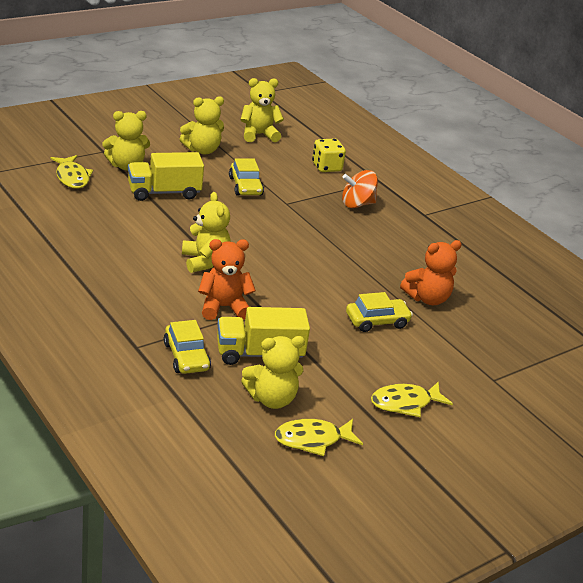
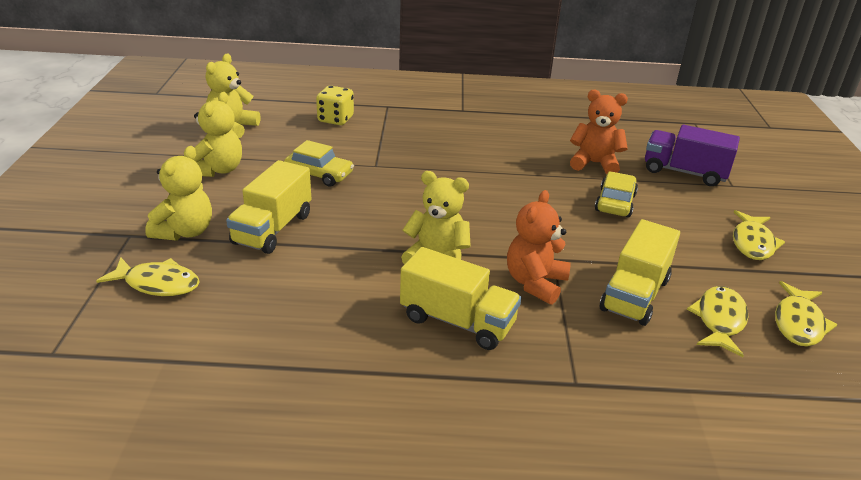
camera: 50 degrees left, 0 degrees up
(148, 287) = (457, 321): none -> yellow truck
(186, 357) = (615, 350): yellow car -> none
(271, 399) = (719, 320): yellow teddy bear -> yellow fish
(357, 204) = (415, 132): orange spinning top -> none
(427, 298) = (594, 163): orange teddy bear -> orange teddy bear turned 90 degrees counterclockwise
(479, 349) = (684, 172): none -> purple truck

